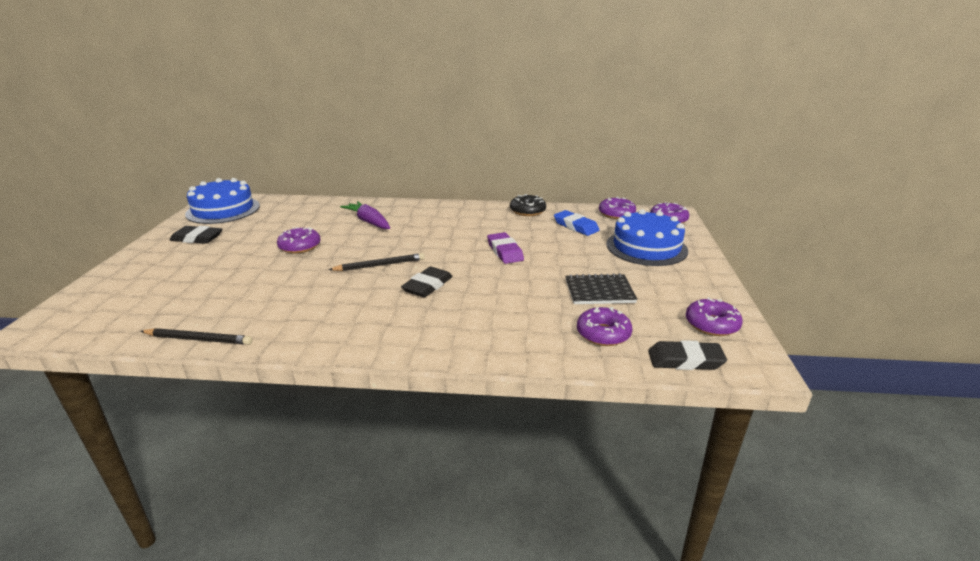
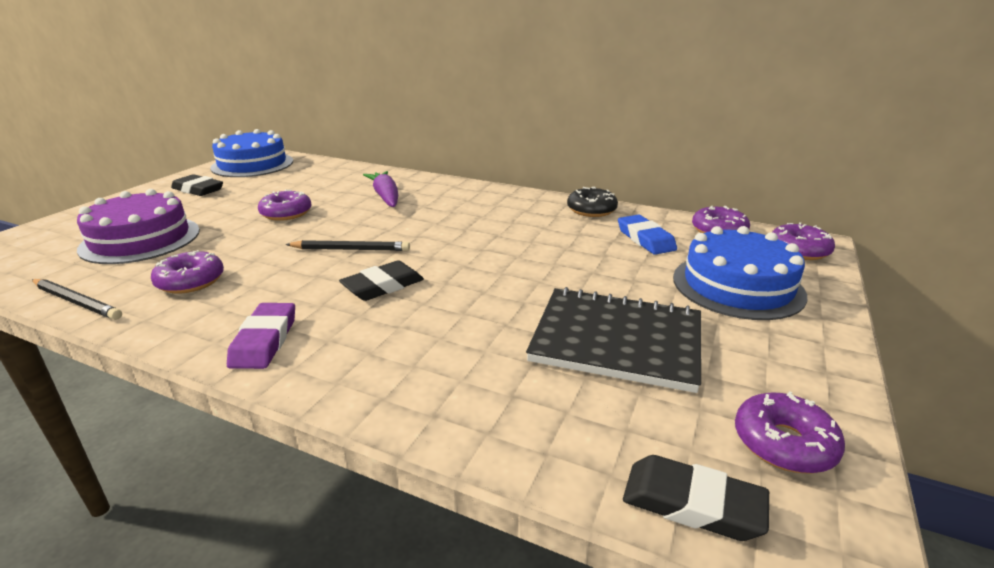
camera: 20 degrees right, 0 degrees up
(194, 286) = (141, 239): none -> purple cake
(505, 251) = (520, 257): purple eraser -> purple eraser (264, 340)
(599, 291) = (616, 341): black notebook -> black notebook, size x1.59
(603, 334) = (575, 414): purple donut -> purple donut (190, 281)

